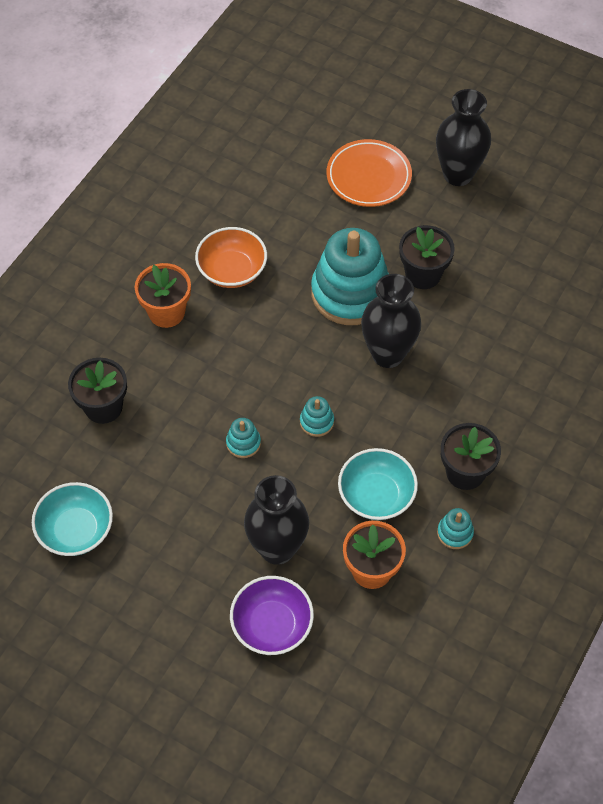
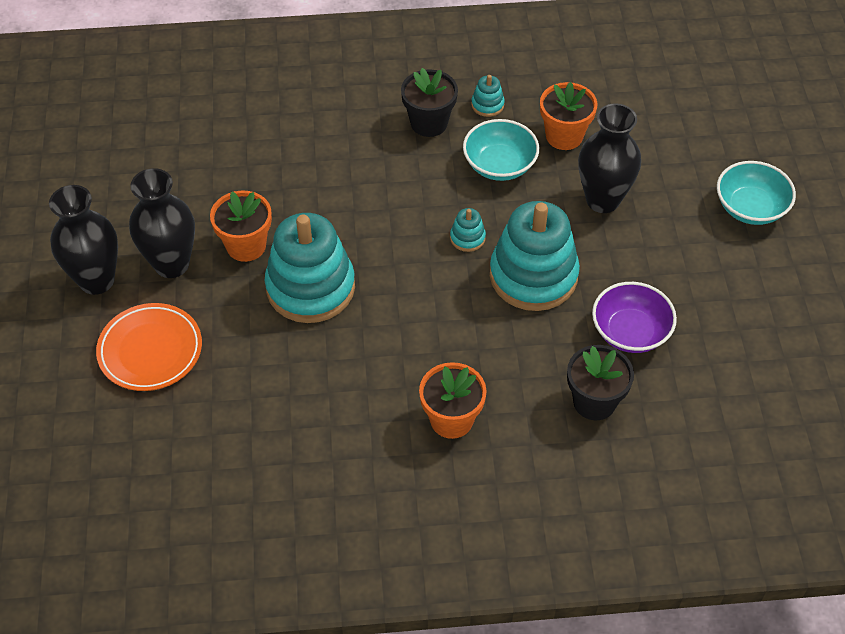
camera: 125 degrees left, 5 degrees down
(76, 530) = (721, 341): turquoise bowl -> turquoise bowl (750, 208)
(232, 270) = (358, 396): orange bowl -> none
(243, 443) = (533, 276): turquoise stacking toy -> turquoise stacking toy, size x2.43
(272, 625) = (664, 169): purple bowl -> purple bowl (630, 332)
(388, 354) = (356, 226): black vase -> black vase (171, 264)
(423, 274) = (246, 246): black flower pot -> orange flower pot

